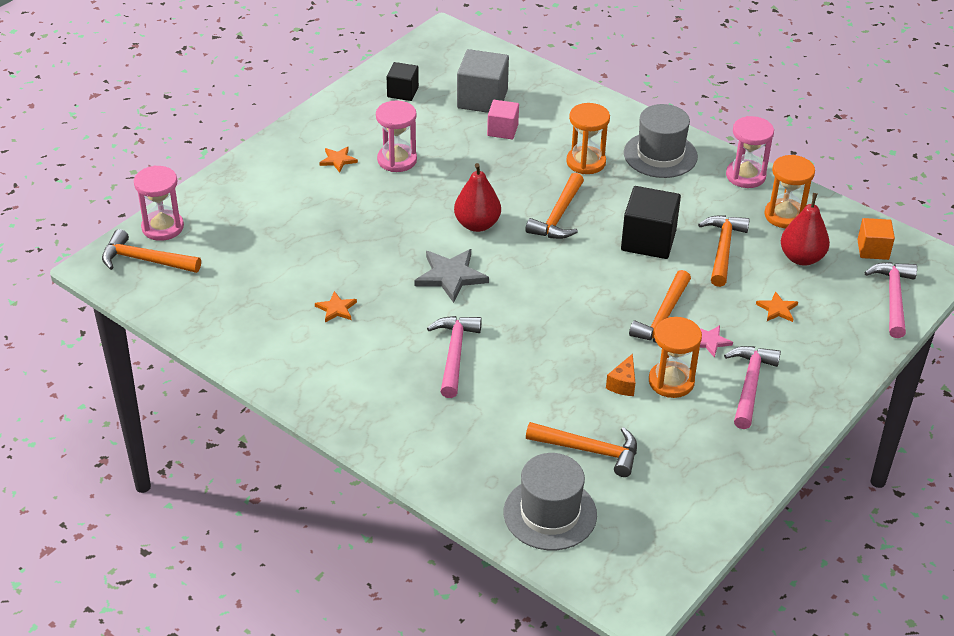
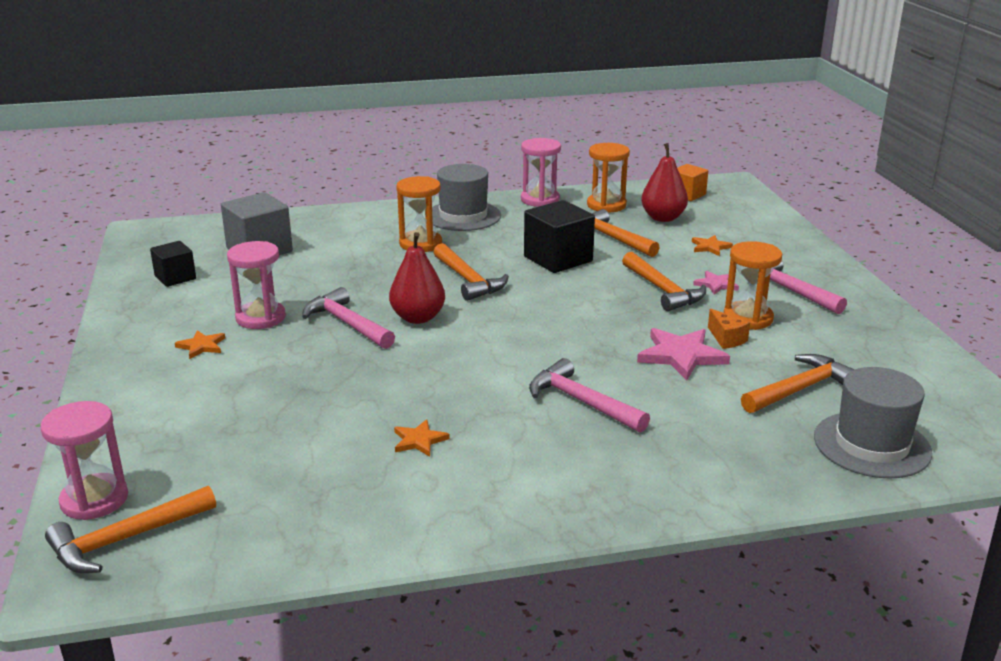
camera: 50 degrees left, 15 degrees down
(451, 276) = (468, 358): grey star -> none
(502, 130) = (316, 258): pink cube -> none
(570, 372) = (681, 355): none -> pink star
(893, 298) = (749, 208): pink hammer -> pink hammer (347, 324)

